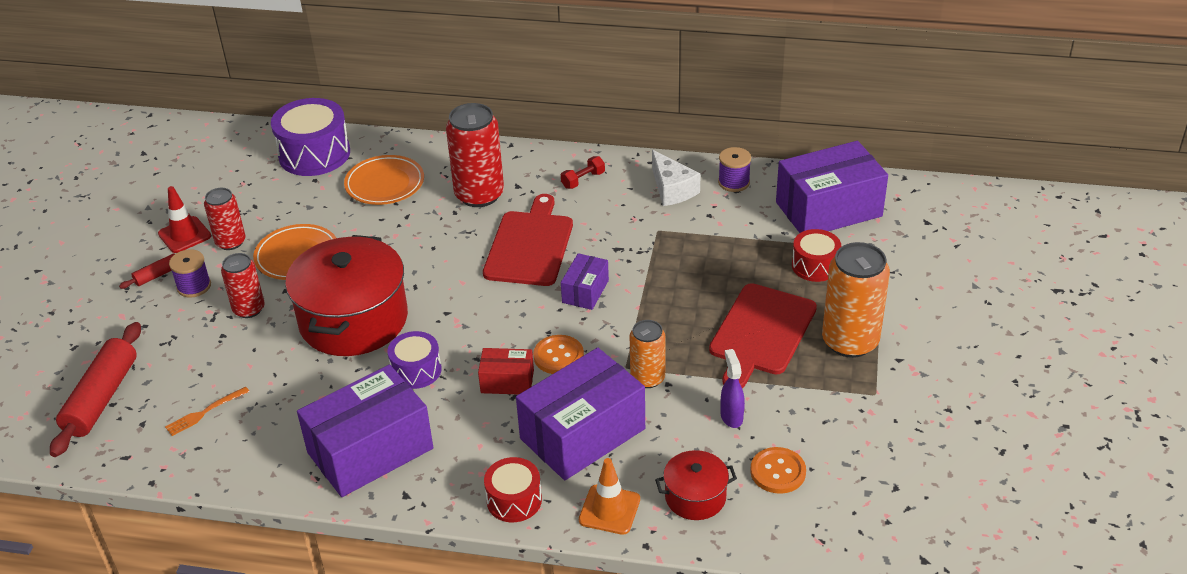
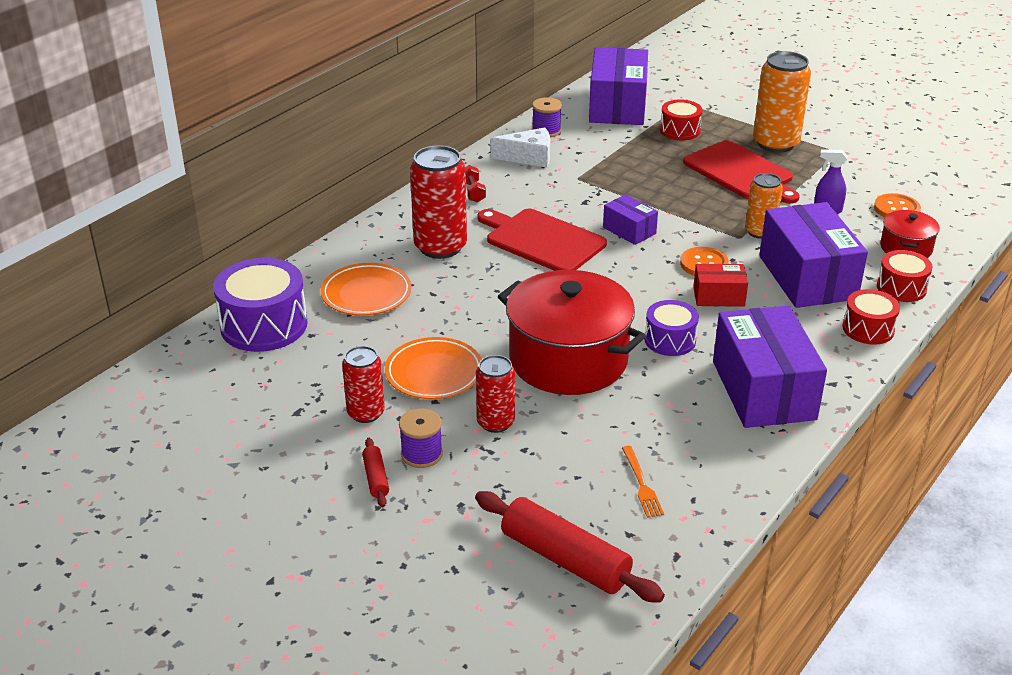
camera: 65 degrees left, 5 degrees down
(184, 235) = (319, 444): red traffic cone -> none
(507, 381) = (718, 296): red box -> red box turned 60 degrees clockwise
(609, 510) = (901, 288): orange traffic cone -> red drum

